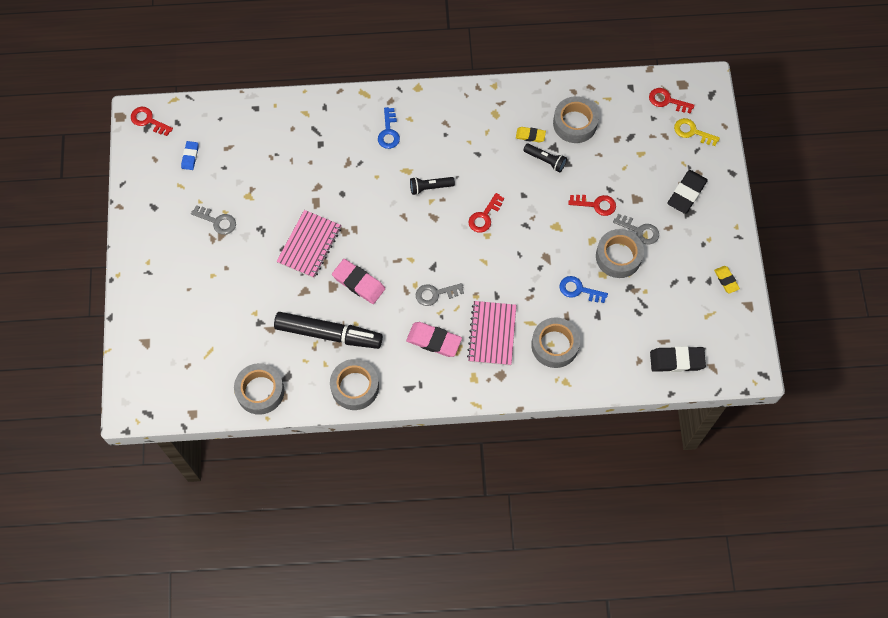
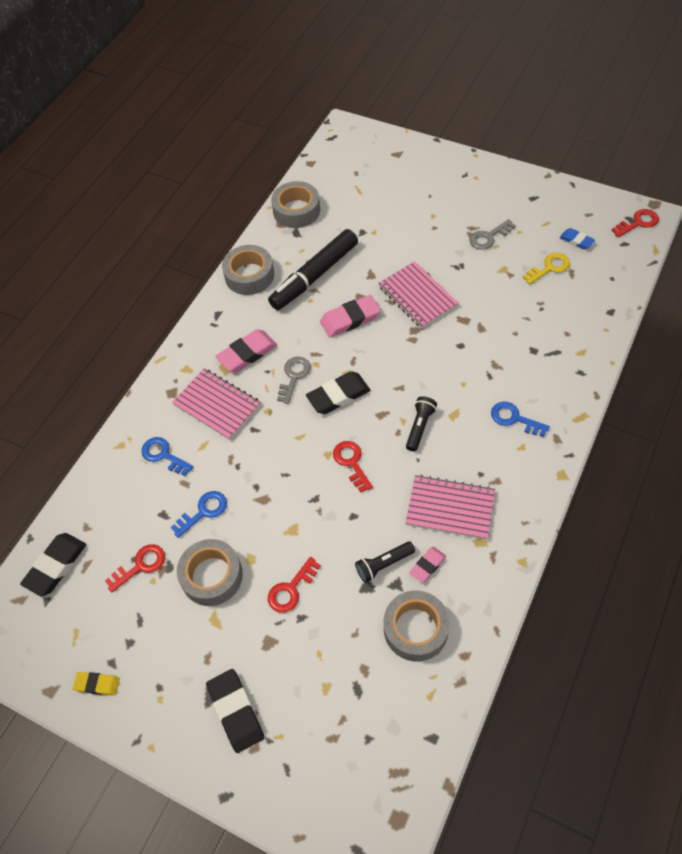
camera: 125 degrees right, 10 degrees down
(434, 254) = (338, 395): none -> black eraser
(482, 141) = (450, 508): none -> pink notebook
(530, 135) = (427, 566): yellow eraser -> pink eraser
(554, 345) = (163, 455): grey tape -> blue key
(640, 231) = (226, 620): grey key -> none
(667, 101) = (383, 777): red key -> red key (140, 565)
(692, 132) = (316, 781): yellow key -> yellow key (549, 267)

